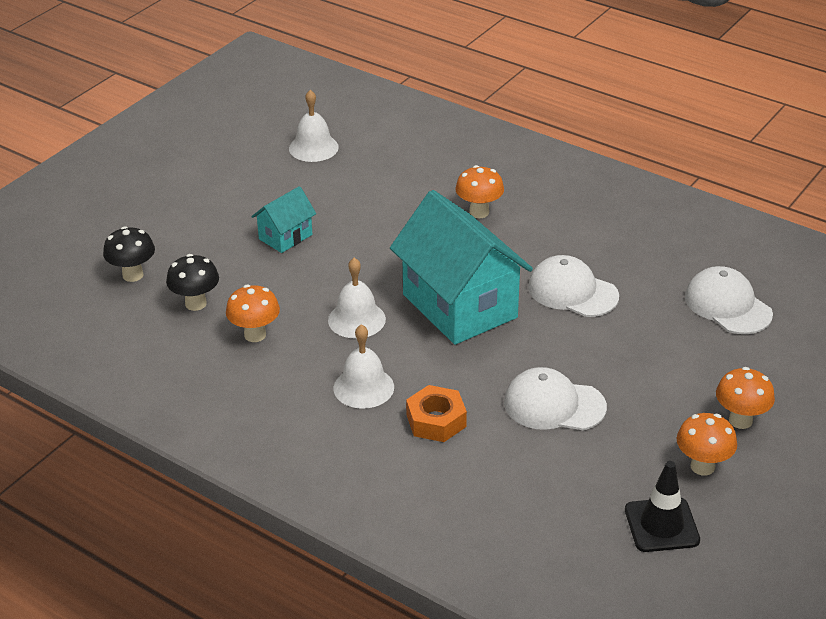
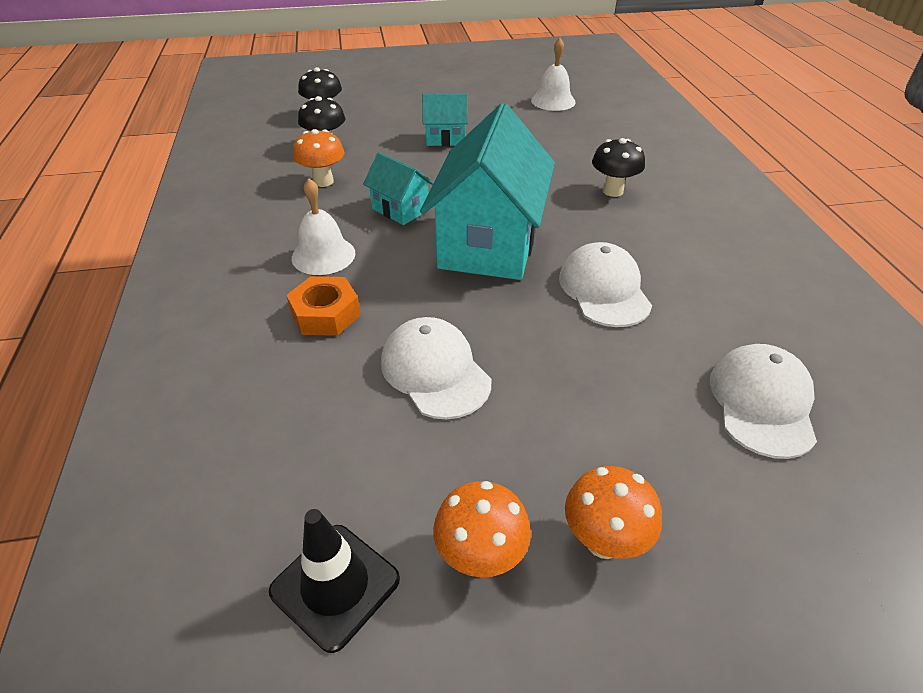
camera: 45 degrees right, 5 degrees up
(356, 319) = (400, 209): white bell -> turquoise house
(479, 212) = (612, 191): orange mushroom -> black mushroom

